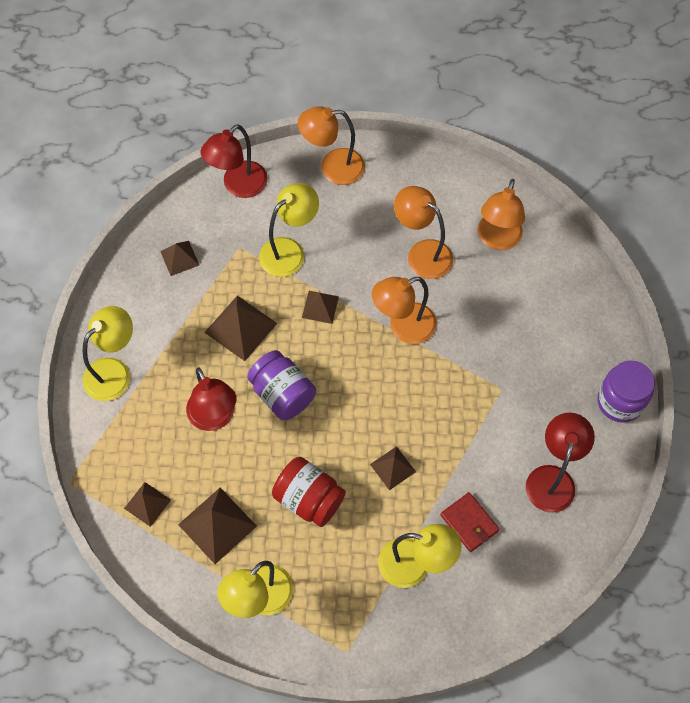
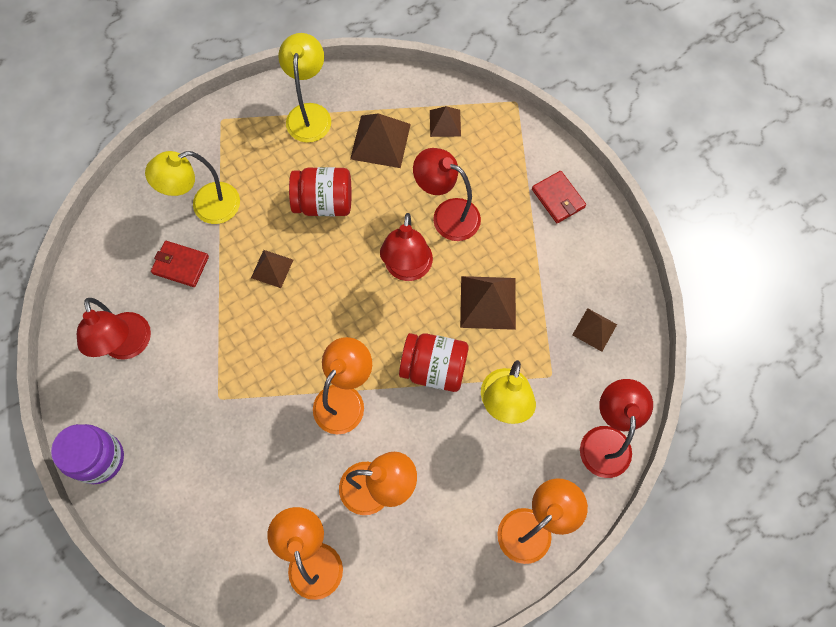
camera: 145 degrees right, 5 degrees up
(114, 372) = (558, 198): yellow lamp -> red wallet
(282, 394) = (407, 269): purple jar -> red lamp
(320, 307) = (434, 368): brown pyramid -> red jar

